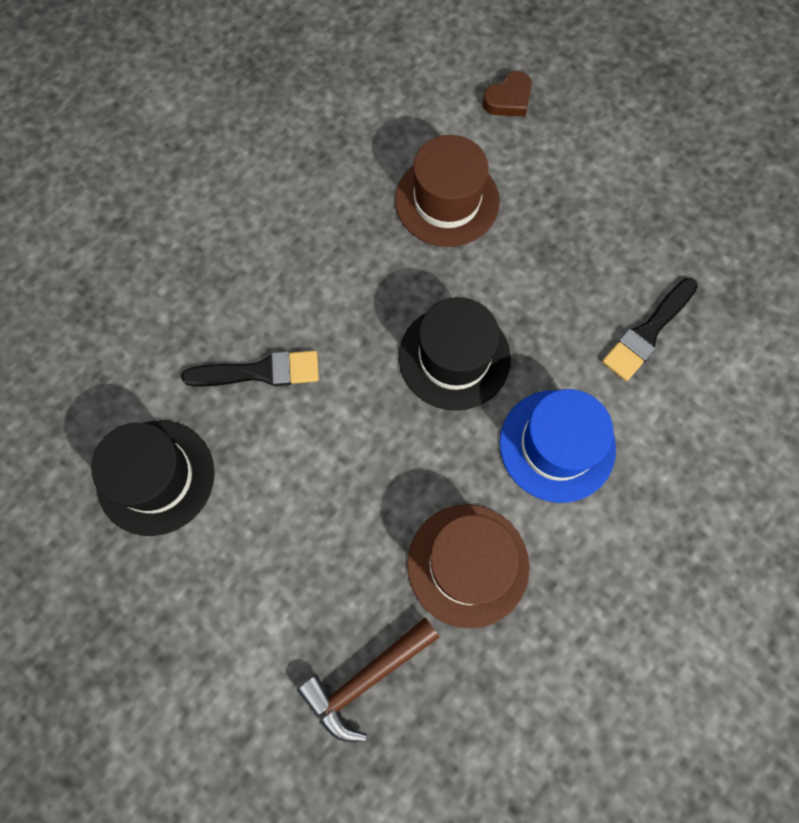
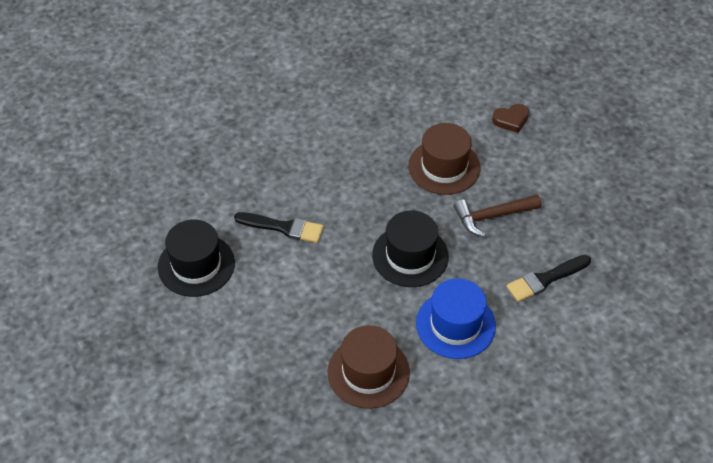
camera: 20 degrees right, 20 degrees down
(365, 679) = (277, 412): brown hammer -> brown hammer (492, 216)

